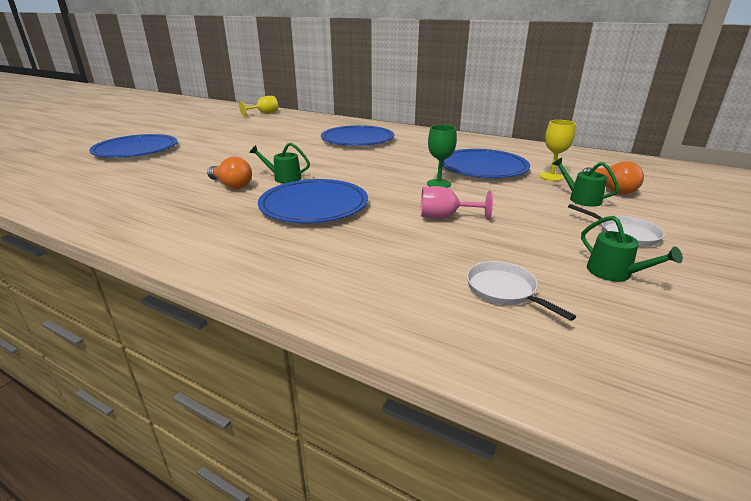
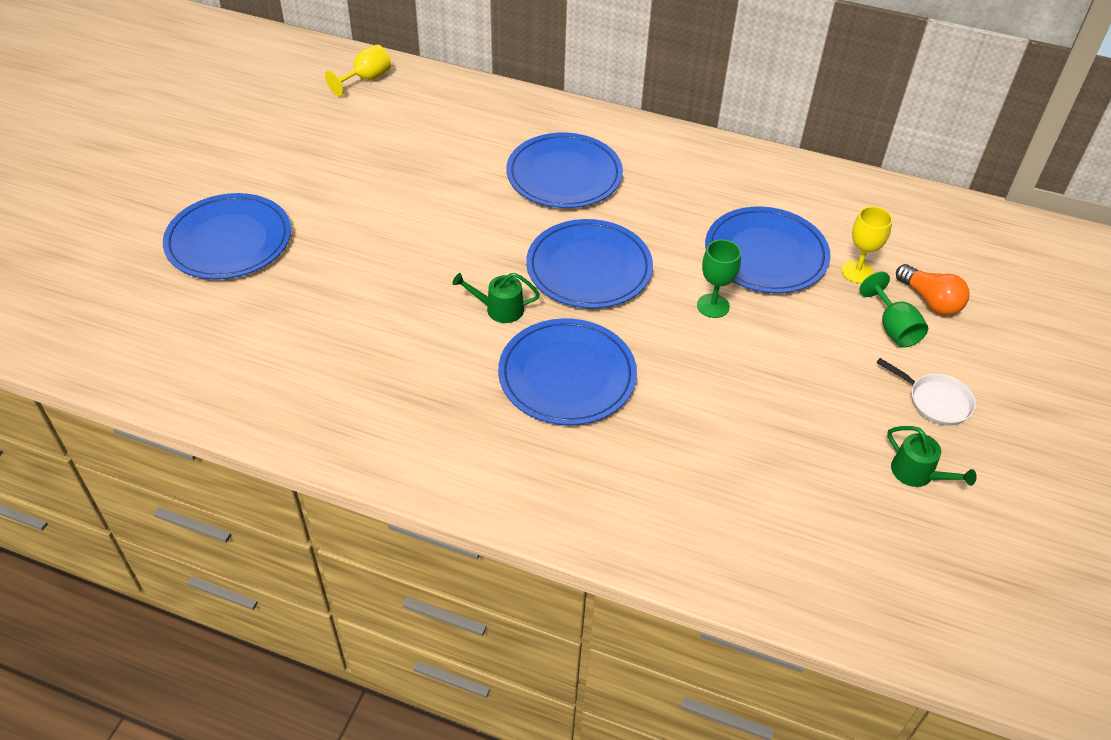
camera: 10 degrees left, 20 degrees up
(231, 185) = (436, 335): orange light bulb -> none
(355, 167) = (589, 268): none -> blue plate
(445, 217) = (734, 387): pink goblet -> none
(504, 291) = (811, 513): white pan -> none
(581, 199) = (893, 328): green watering can -> green goblet

